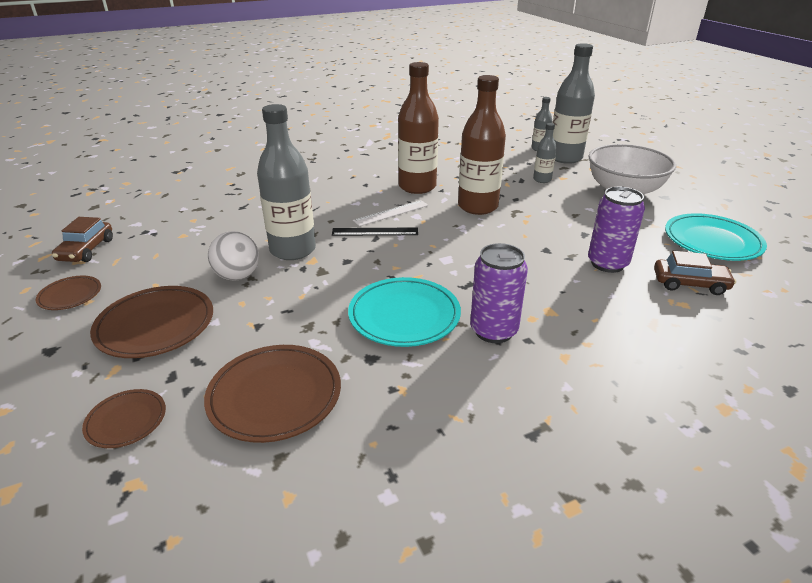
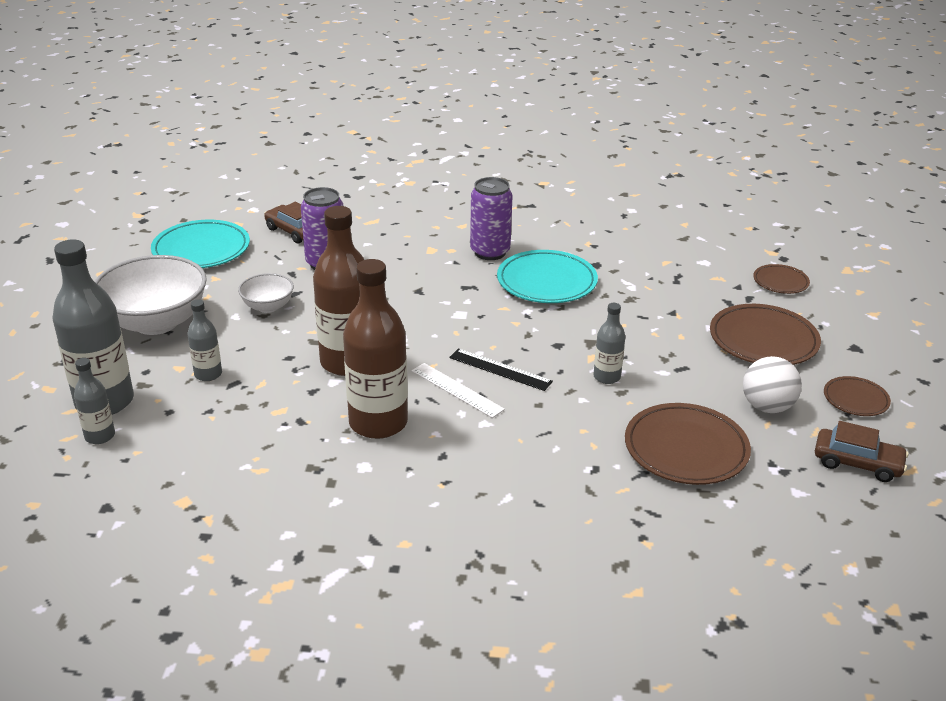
camera: 150 degrees left, 0 degrees up
(86, 250) = (857, 463): brown car -> brown car turned 75 degrees clockwise
(237, 276) = (677, 365): white ball -> white ball (767, 407)
(275, 396) = (675, 265): brown plate -> brown plate (686, 449)
(293, 250) = (606, 377): grey bottle -> grey bottle, size x0.49
(391, 213) = (457, 390): white ruler -> white ruler turned 45 degrees clockwise
(583, 220) = (268, 307): none -> white bowl

